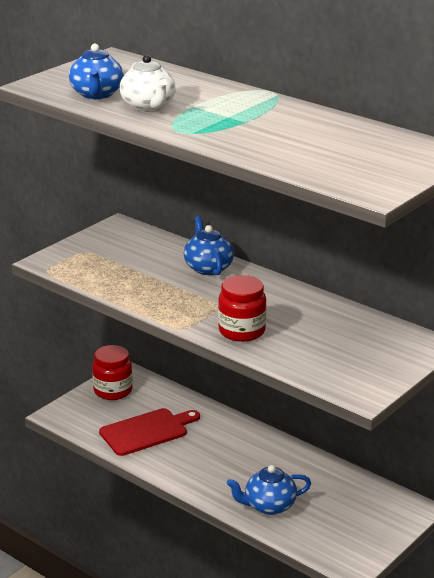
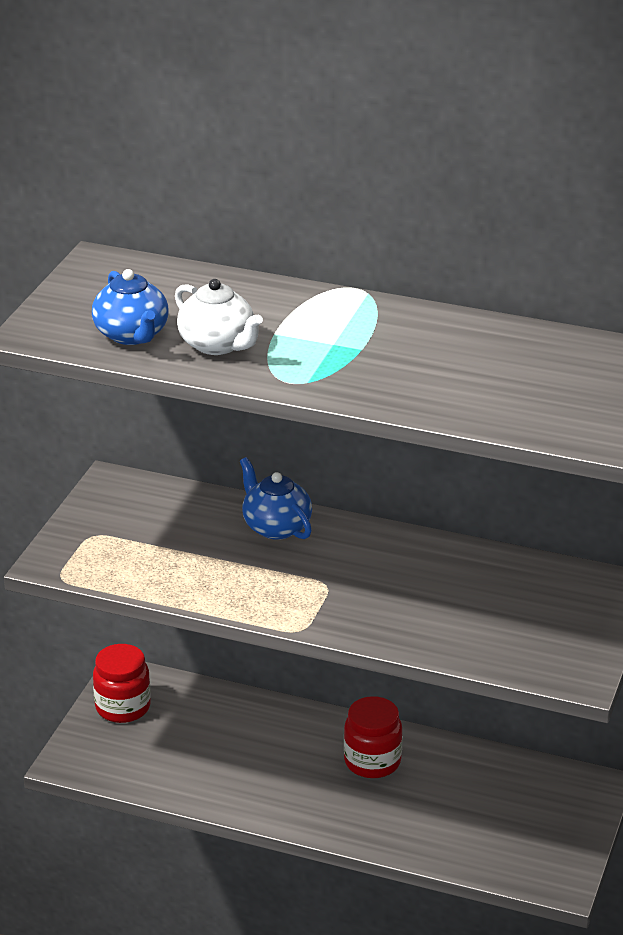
camera: 20 degrees left, 5 degrees up
(147, 431) = (204, 758): red cutting board -> none
(242, 331) = (379, 617): red jar -> red jar (372, 761)
(269, 506) = (419, 827): blue teapot -> none

